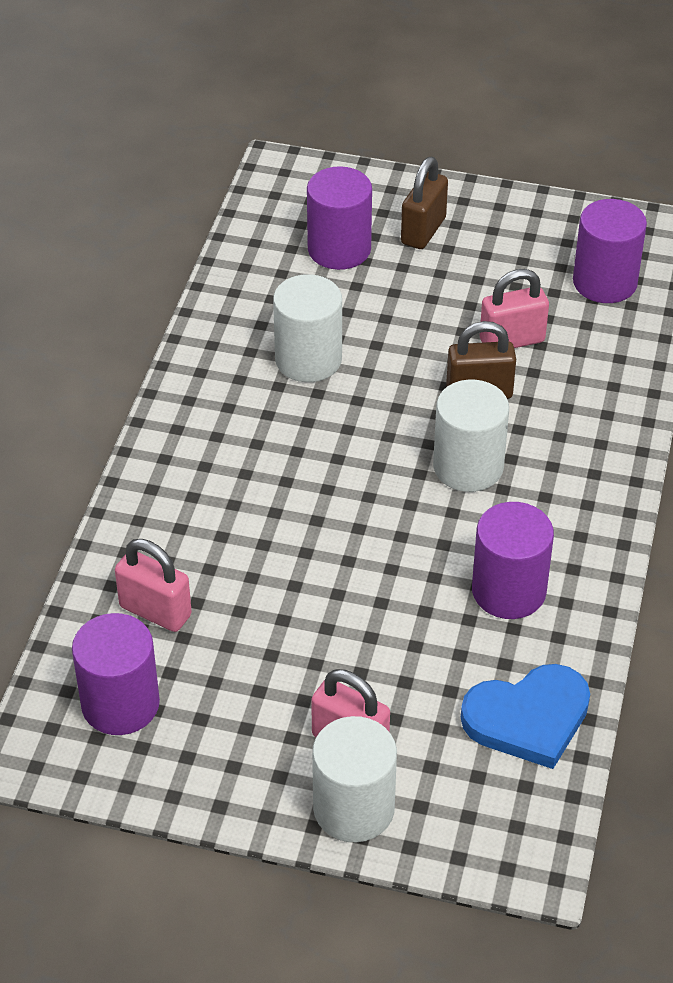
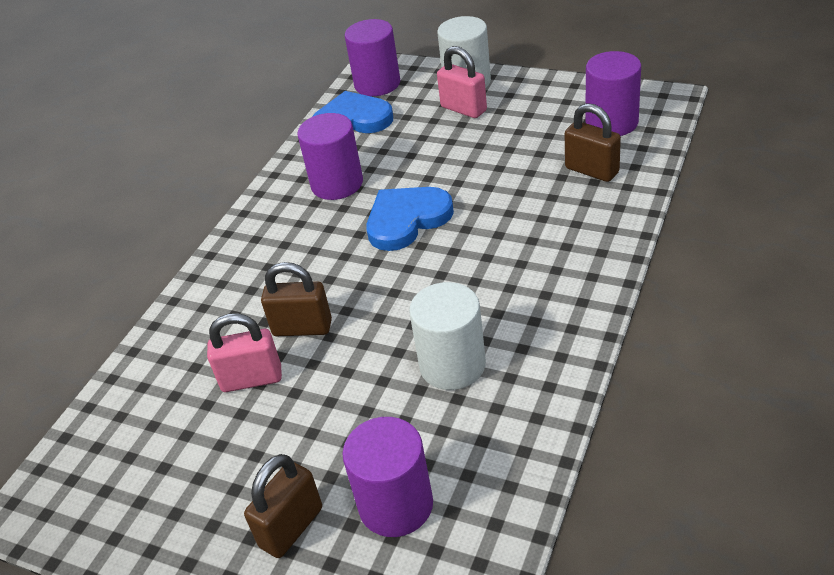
camera: 165 degrees left, 5 degrees down
(155, 611) = (592, 170): pink padlock -> brown padlock
(395, 531) = (407, 220): none -> blue heart
(468, 466) = (335, 265): white cylinder -> none
(604, 282) = (130, 443): purple cylinder -> purple cylinder (377, 84)

